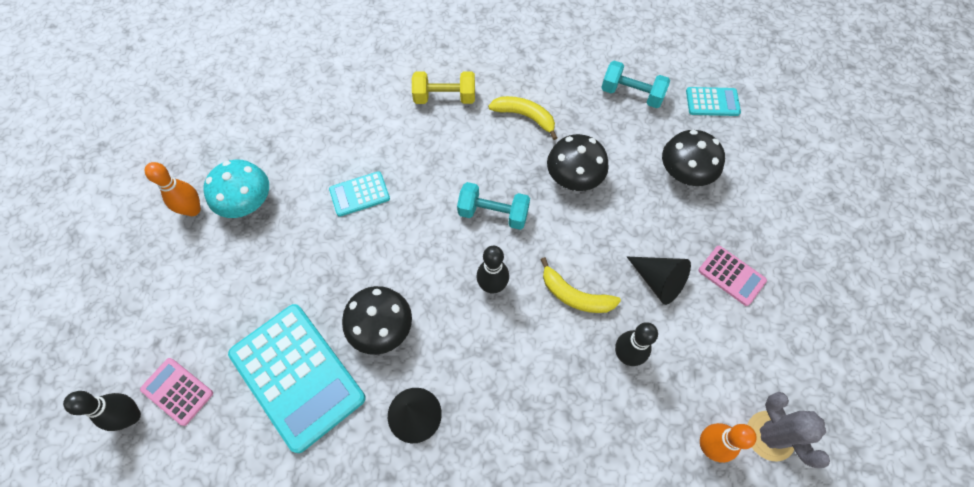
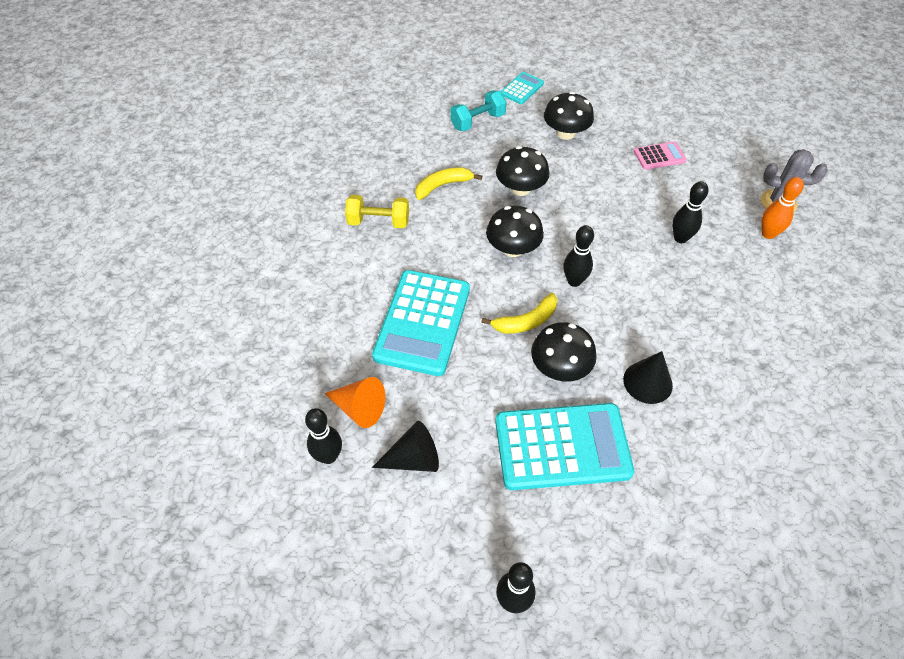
camera: 55 degrees left, 10 degrees down
(177, 391) = (514, 549): pink calculator -> none
(193, 210) = (328, 456): orange bowling pin -> black bowling pin
(247, 202) = (359, 408): turquoise mushroom -> orange cone
(359, 194) = (422, 322): turquoise calculator -> turquoise calculator, size x2.07
(445, 98) = (378, 222): yellow dumbbell -> yellow dumbbell turned 60 degrees clockwise
(493, 213) = (513, 248): turquoise dumbbell -> black mushroom
(575, 295) = (616, 240): yellow banana -> yellow banana (526, 321)
(658, 281) = (637, 192): black cone -> black cone (413, 459)

